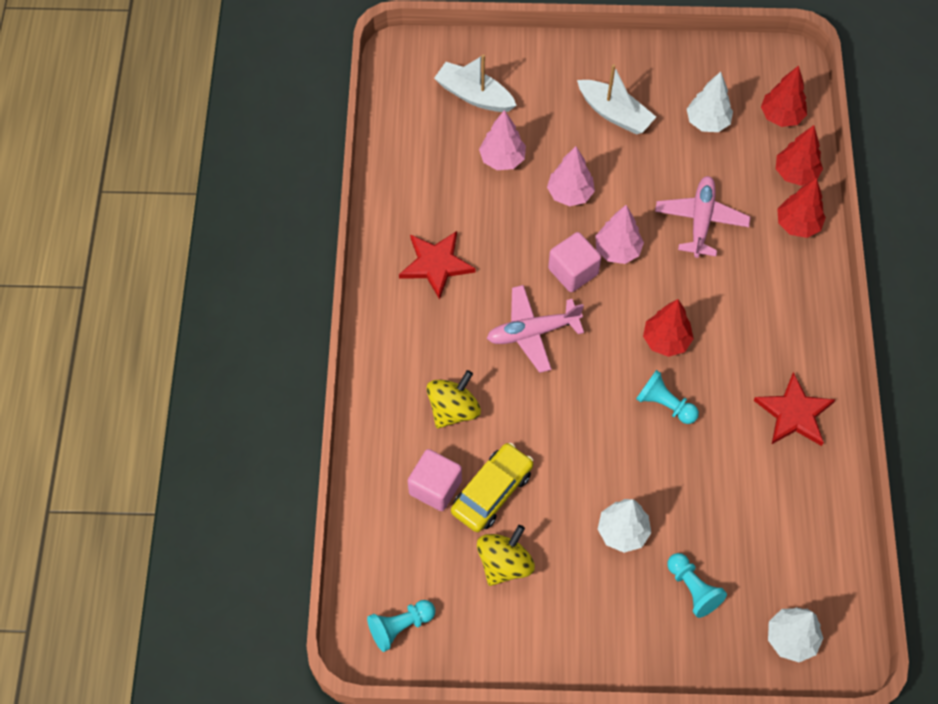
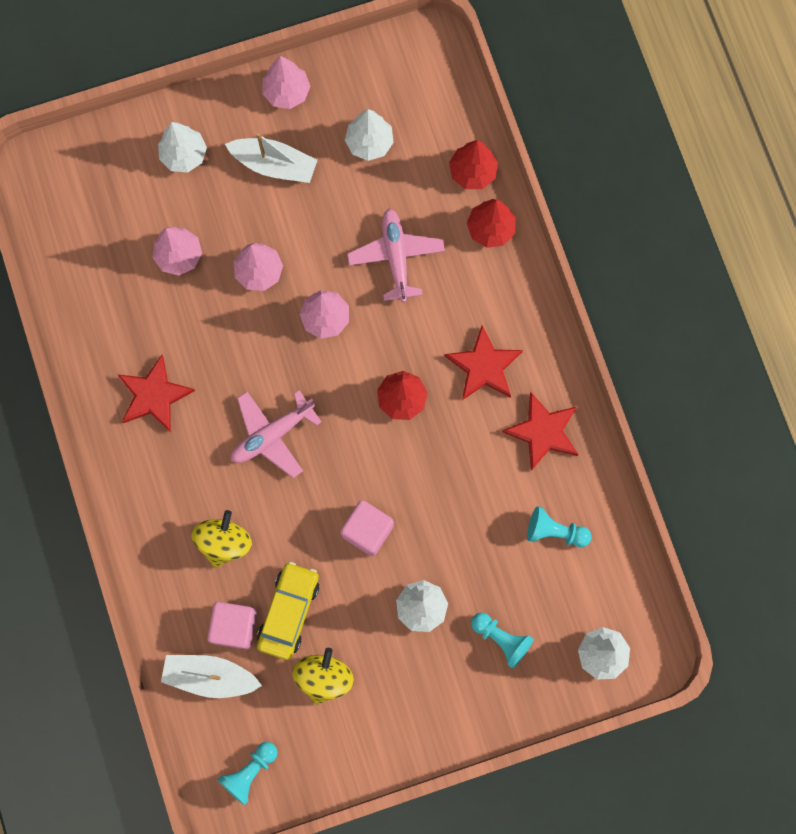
camera: 20 degrees left, 15 degrees up
(474, 95) = (126, 192): white boat -> white boat (210, 676)
(536, 82) = (184, 155): none -> white tree
(573, 271) = (290, 356): pink cube -> pink cube (367, 530)
(646, 61) = (286, 92): none -> pink tree
(664, 404) = (420, 465): turquoise pawn -> turquoise pawn (555, 531)
(754, 338) = (484, 366): none -> red star
(781, 116) = (440, 111): red tree -> none

